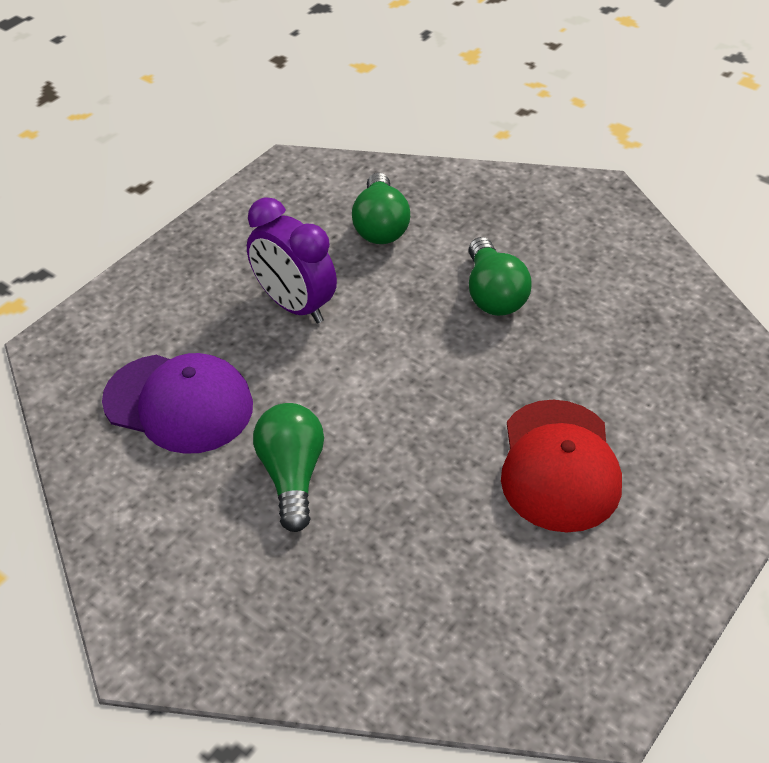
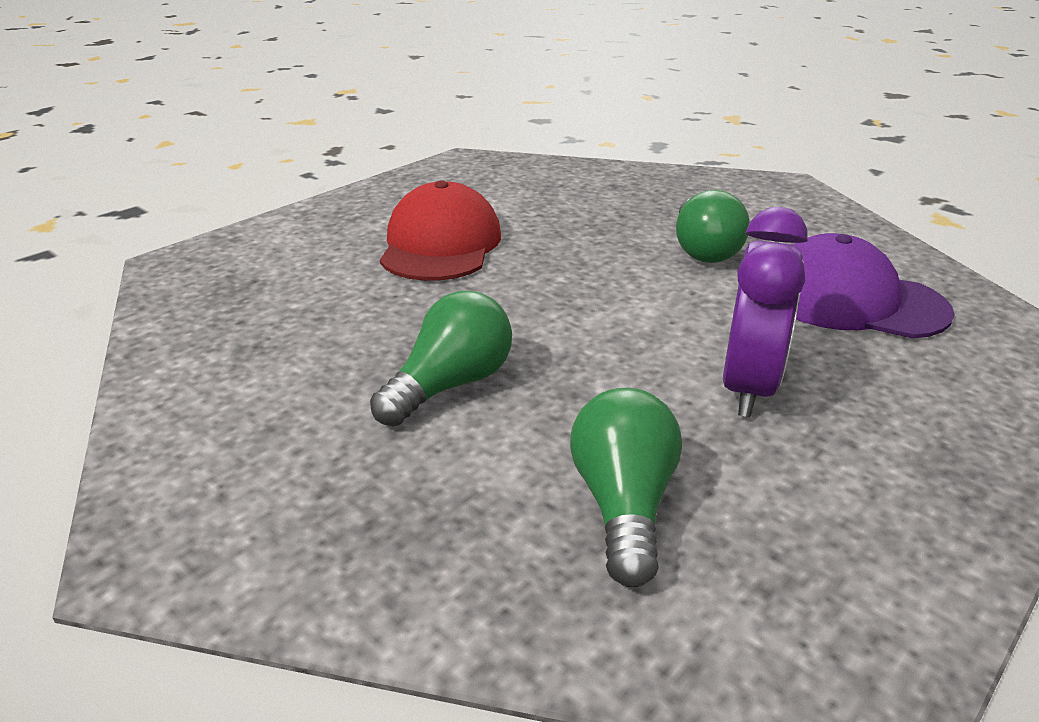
camera: 175 degrees left, 15 degrees down
(294, 305) = (748, 387): purple clock -> purple clock turned 60 degrees clockwise
(493, 294) = (450, 385): green light bulb -> green light bulb turned 45 degrees clockwise

